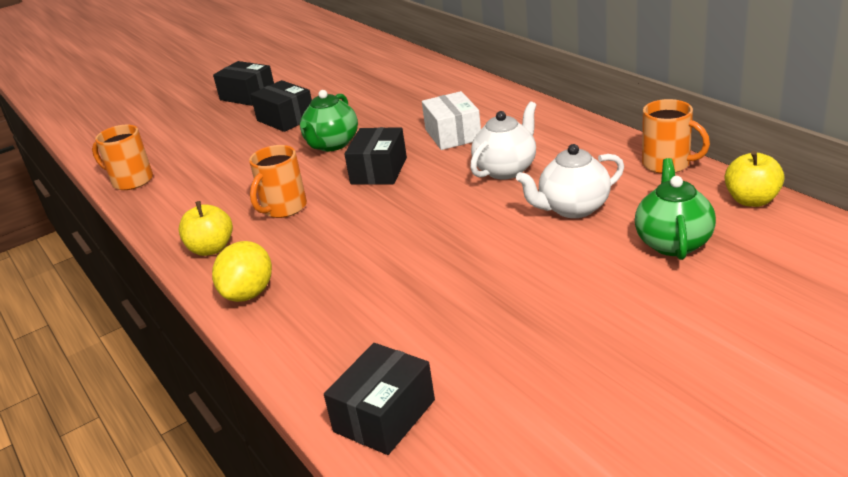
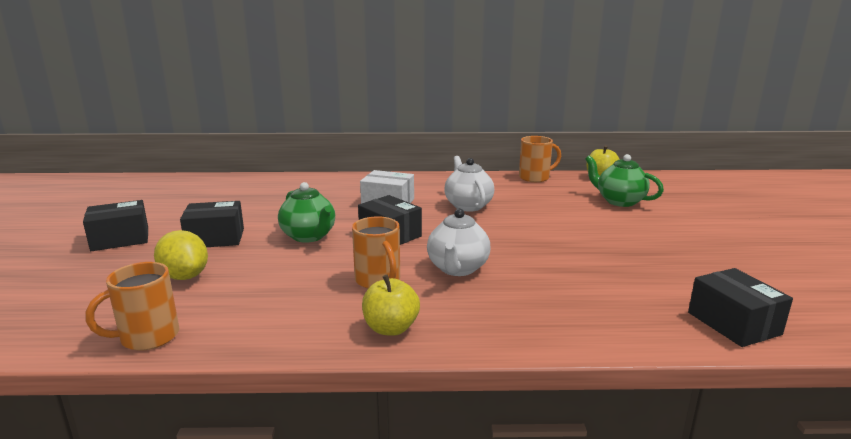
camera: 60 degrees left, 10 degrees down
(249, 293) = (500, 330): yellow lemon -> yellow lemon (185, 276)
(573, 208) = (547, 207): white teapot -> white teapot (457, 268)

